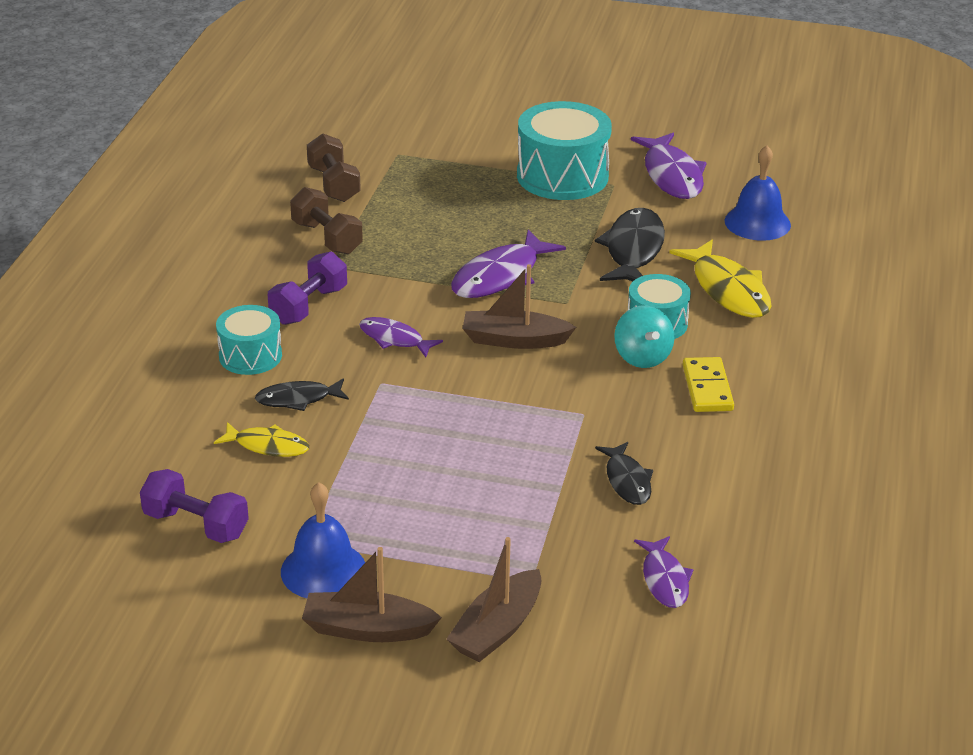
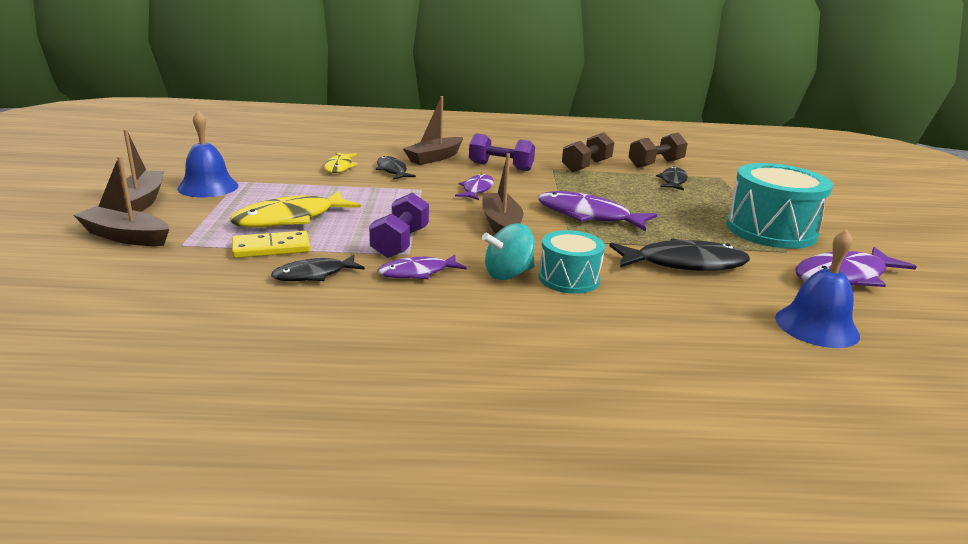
camera: 75 degrees right, 10 degrees down
(196, 525) = (258, 158): purple dumbbell -> purple dumbbell (400, 243)
(250, 356) = (434, 158): turquoise drum -> brown boat
(401, 190) = (673, 181): none -> black fish
(664, 579) = (168, 296): purple fish -> purple fish (417, 272)
(707, 388) = (474, 306): yellow domino -> yellow domino (271, 248)
(728, 290) = (661, 312): yellow fish -> yellow fish (290, 219)

